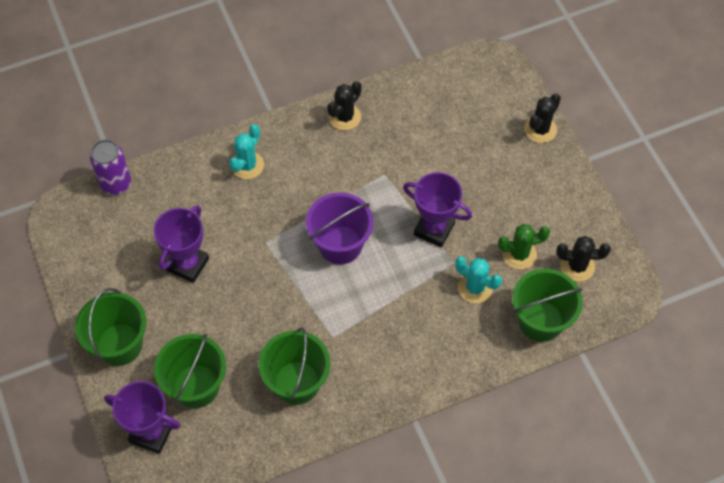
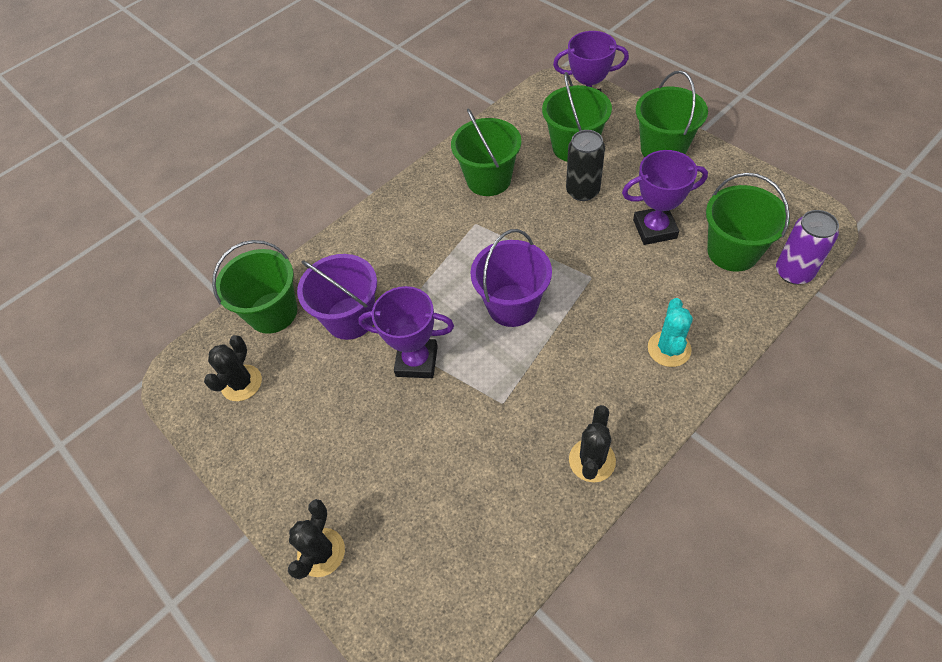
camera: 165 degrees right, 5 degrees down
(144, 218) = (732, 251): none -> green bucket
(188, 264) = (654, 229): purple trophy -> purple trophy turned 75 degrees clockwise
(221, 330) = (582, 191): none -> black can
(475, 287) = (350, 318): turquoise cactus -> purple bucket
(519, 254) = (311, 371): green cactus -> none
(577, 266) = (241, 383): black cactus -> black cactus turned 60 degrees counterclockwise

